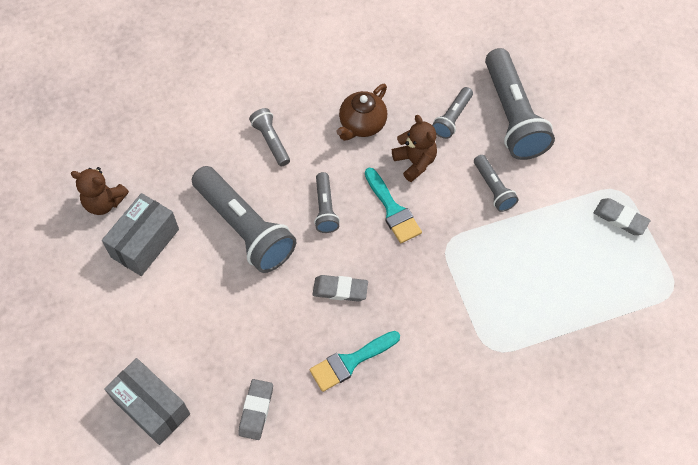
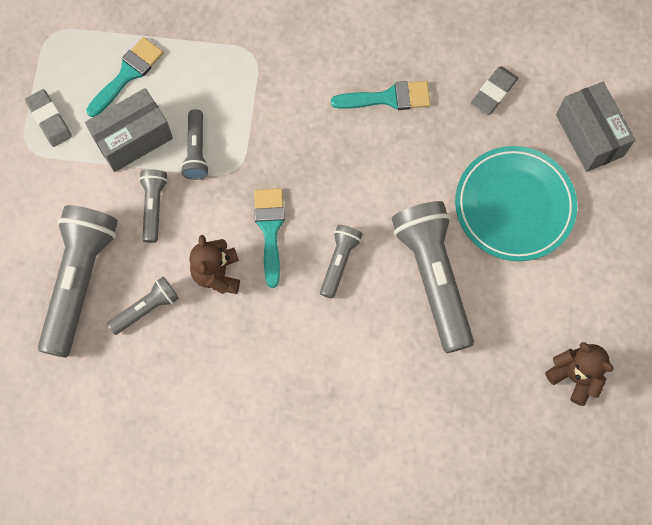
camera: 155 degrees left, 10 degrees up
(145, 243) = (545, 307): grey box -> grey box (133, 139)
(199, 313) = (514, 206): none -> turquoise plate
(271, 141) = (361, 371): grey flashlight -> grey flashlight (196, 151)
(340, 290) = (365, 169): grey eraser -> none
(362, 124) = (250, 346): brown teapot -> none
(585, 283) = (127, 74): none -> turquoise brush

